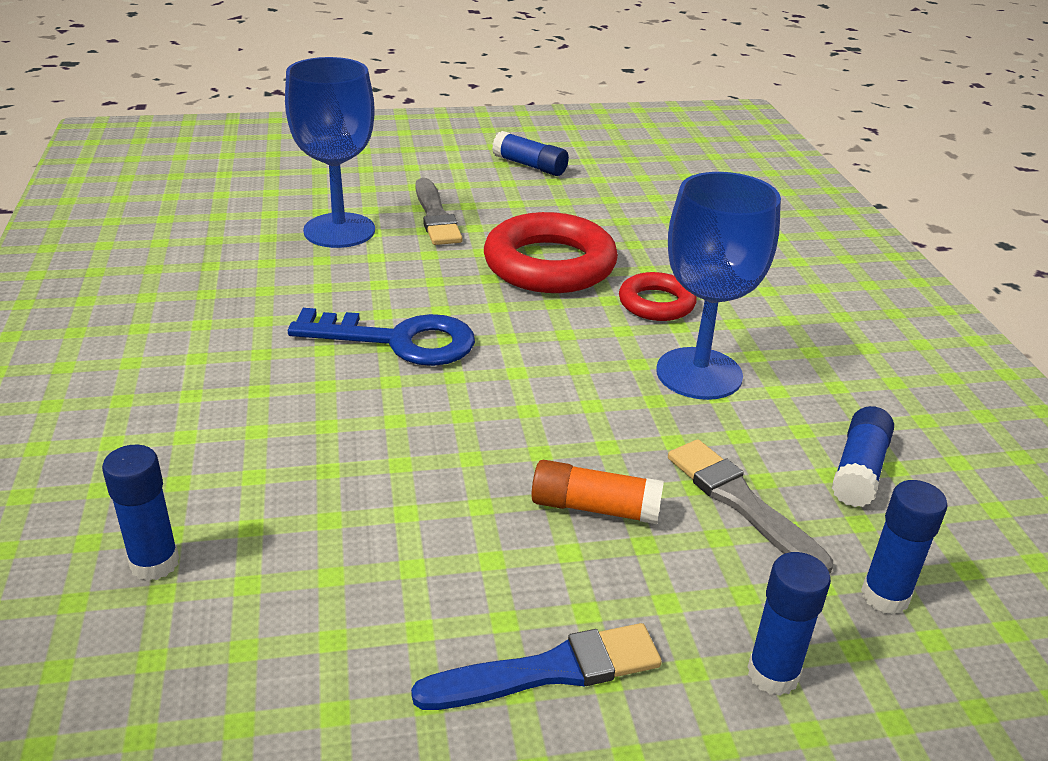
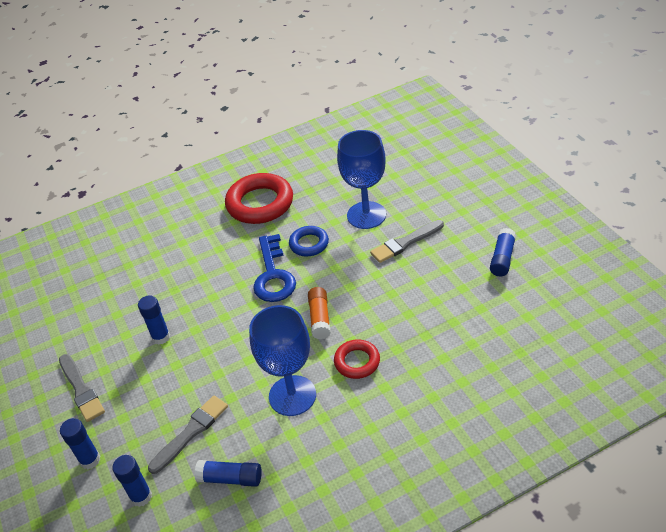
camera: 80 degrees right, 10 degrees up
(154, 563) = (112, 268): blue glue stick -> blue glue stick (161, 337)
(353, 291) = (309, 244): none -> blue ring
(549, 264) = (376, 305): red ring -> red ring (260, 203)
(549, 671) = (81, 390): blue brush -> grey brush
(594, 508) = (173, 380): orange glue stick -> orange glue stick (320, 318)

